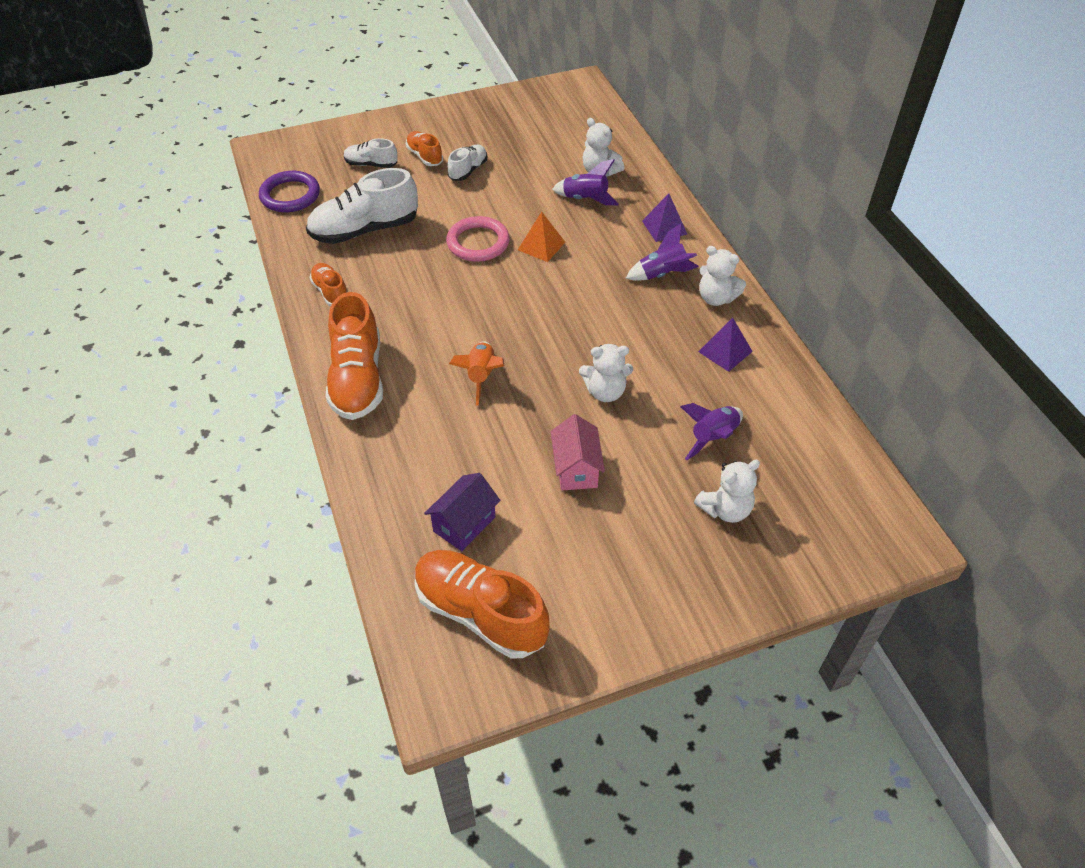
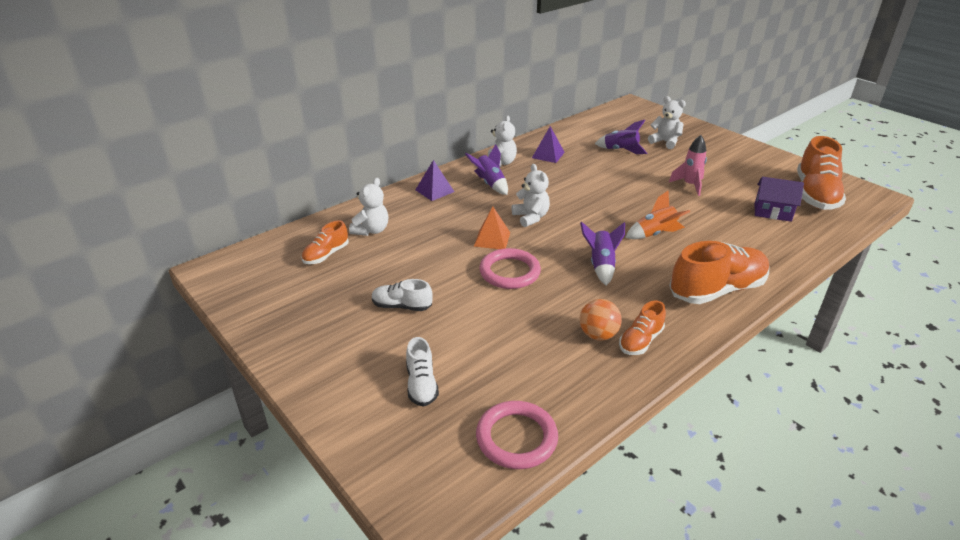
camera: 110 degrees left, 15 degrees down
(290, 195) = (516, 438): purple ring -> pink ring
(356, 269) = (598, 335): none -> orange ball
(365, 230) = (538, 349): white shoe -> none
(425, 156) = (388, 345): orange shoe -> orange shoe (326, 255)
(576, 469) = (690, 185): pink house -> pink rocket
(585, 199) = (416, 230): purple rocket -> purple rocket (601, 265)
(605, 392) = (620, 186): white teddy bear -> white teddy bear (531, 217)

